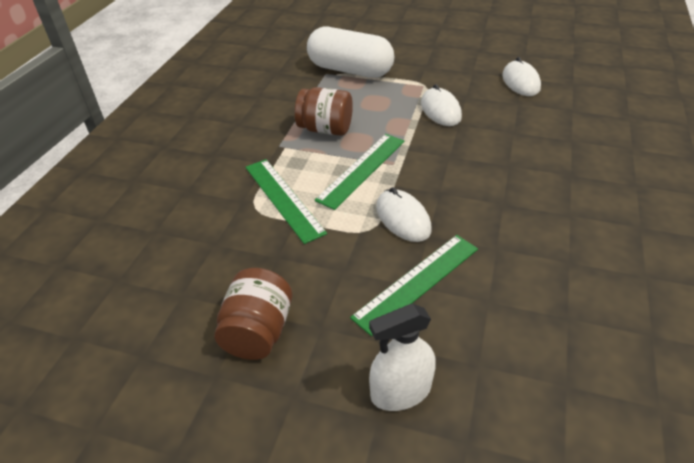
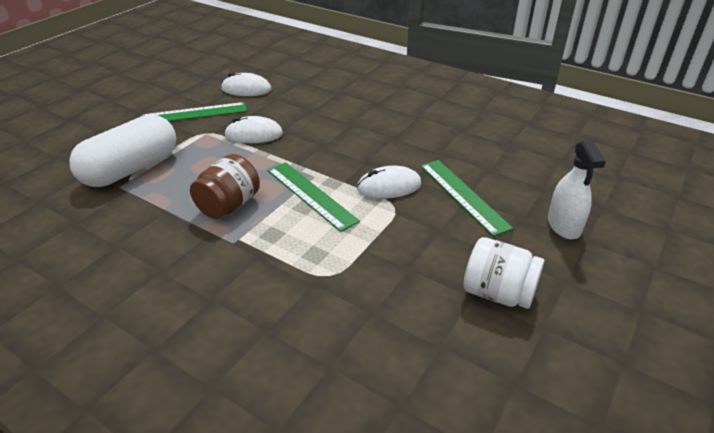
camera: 75 degrees left, 5 degrees down
(258, 331) = (498, 293): brown jar -> white jar
(284, 198) = (326, 252): green ruler -> green ruler (194, 113)

